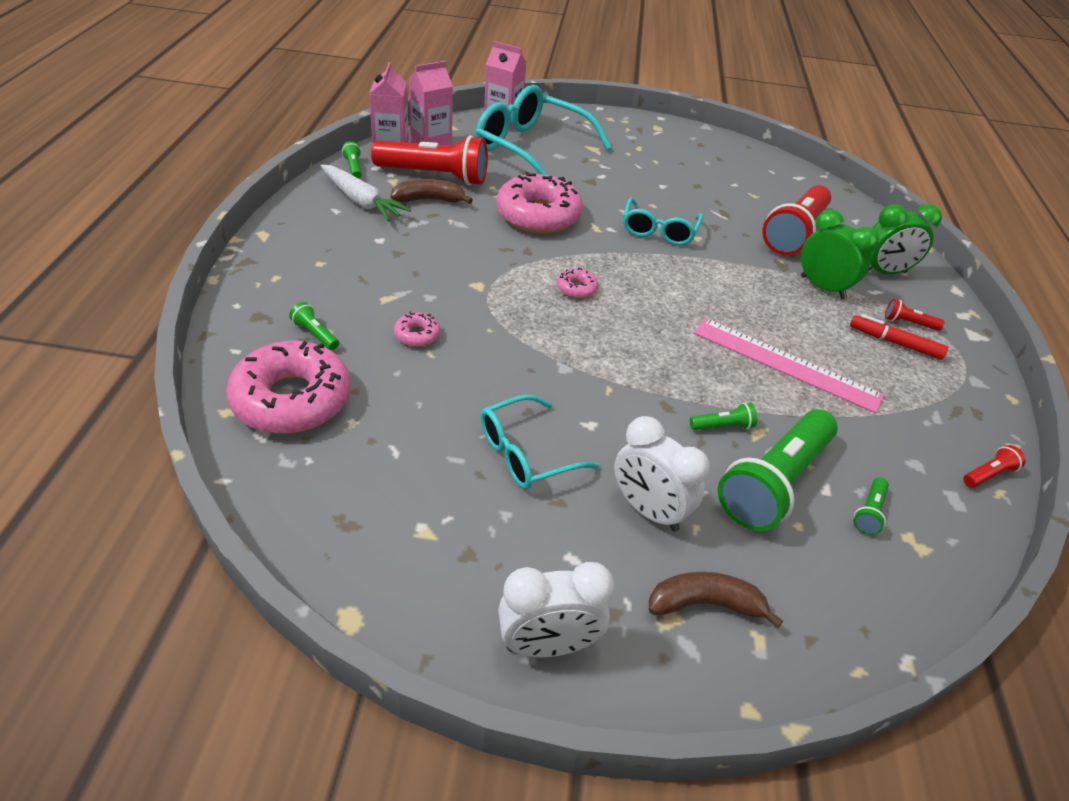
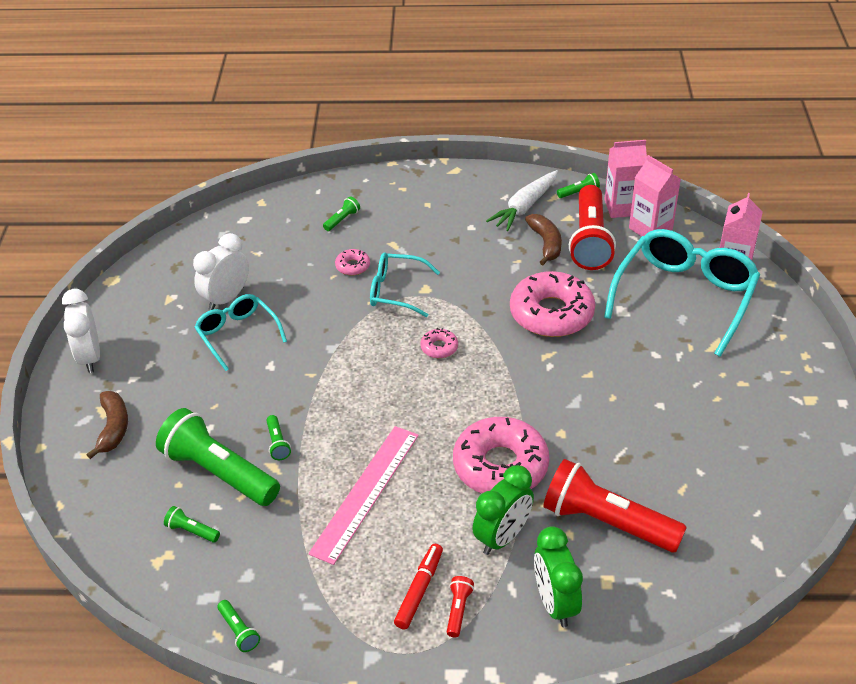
camera: 90 degrees right, 0 degrees up
(292, 399) = (275, 224): pink donut -> pink donut (500, 466)
(648, 510) = (189, 399): white clock -> white clock (226, 299)
(659, 231) = (560, 402): turquoise glasses -> turquoise glasses (396, 291)
(988, 474) = (239, 631): red flashlight -> green flashlight

